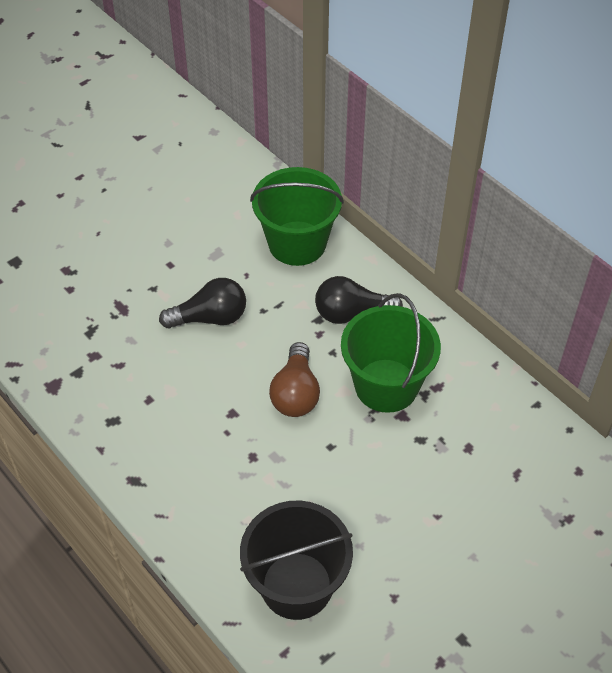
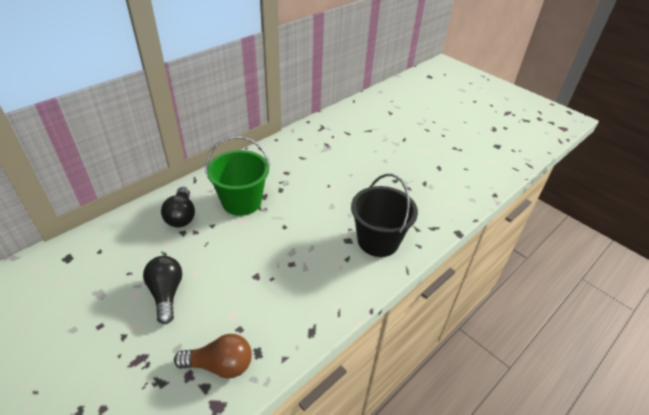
camera: 95 degrees left, 10 degrees down
(296, 393) = (243, 243): brown light bulb -> brown light bulb (220, 365)
(297, 243) = (107, 244): green bucket -> none

